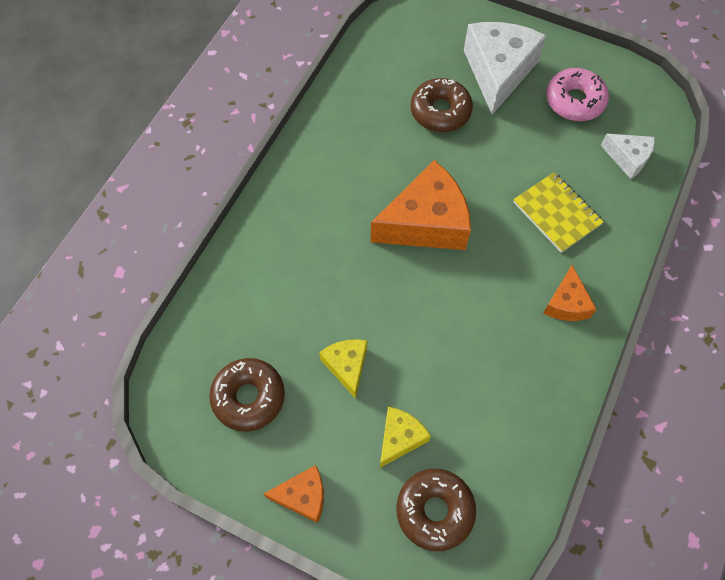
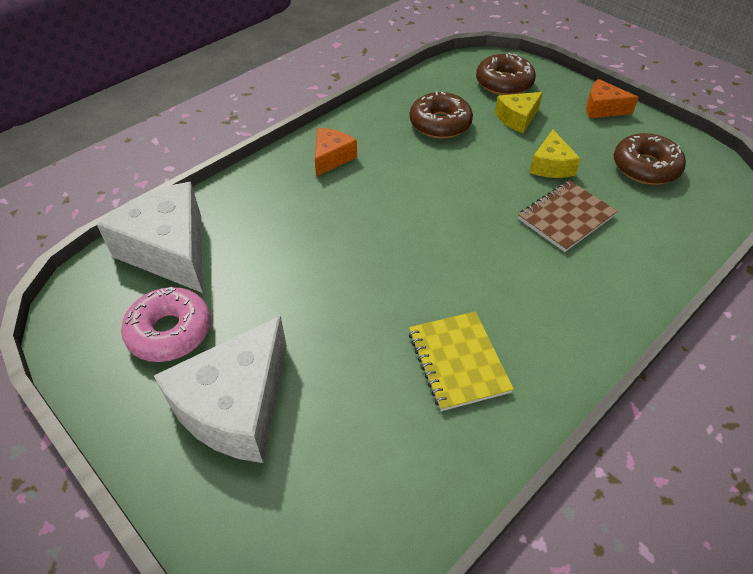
camera: 160 degrees left, 15 degrees down
(320, 298) = (566, 217): none -> brown notebook
(426, 223) = (431, 251): orange cheese -> none
(440, 111) = (351, 372): brown donut -> brown donut (440, 124)
(556, 213) = (288, 223): yellow notebook -> yellow notebook (458, 361)
(628, 158) = (170, 250): white cheese -> white cheese, size x1.91

